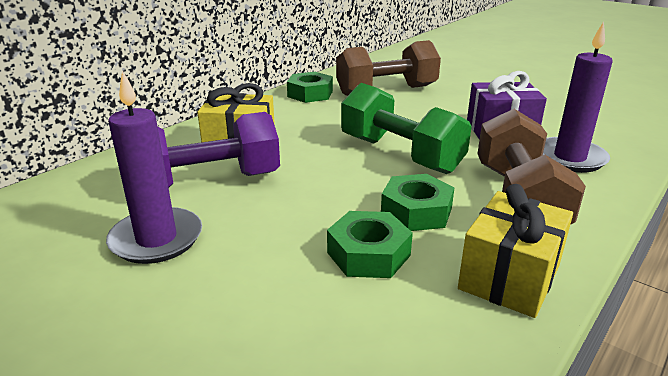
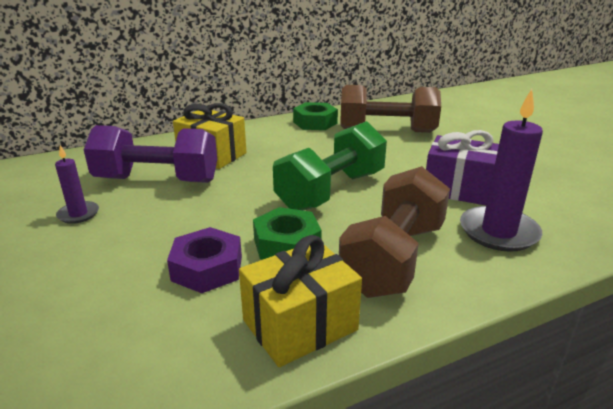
camera: 25 degrees right, 0 degrees up
(156, 239) = (78, 214): purple candle -> purple candle, size x0.55
(368, 254) = (207, 268): green nut -> purple nut
(400, 154) = (331, 191): green dumbbell -> green dumbbell turned 60 degrees clockwise

